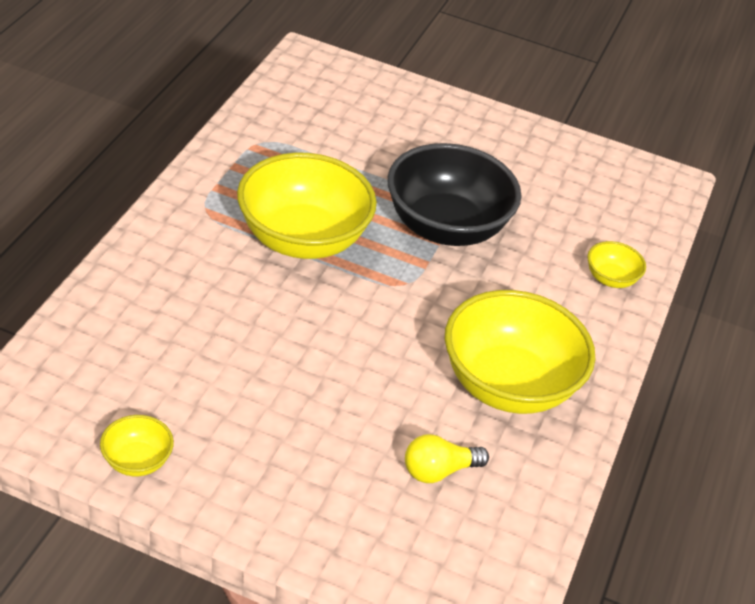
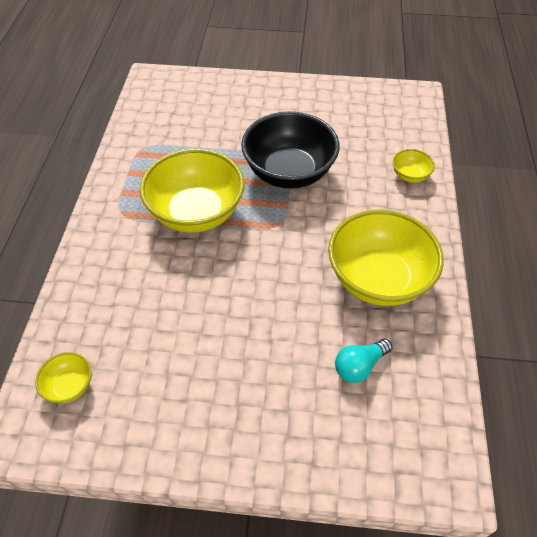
camera: 10 degrees left, 10 degrees up
(137, 461) = (139, 440): yellow bowl -> yellow bowl (69, 386)
(439, 471) = (359, 366): yellow light bulb -> turquoise light bulb

